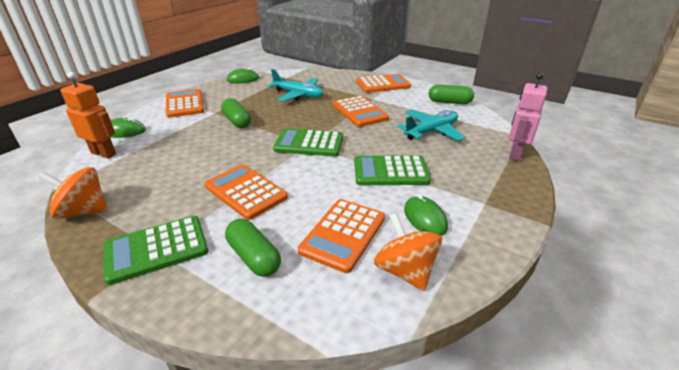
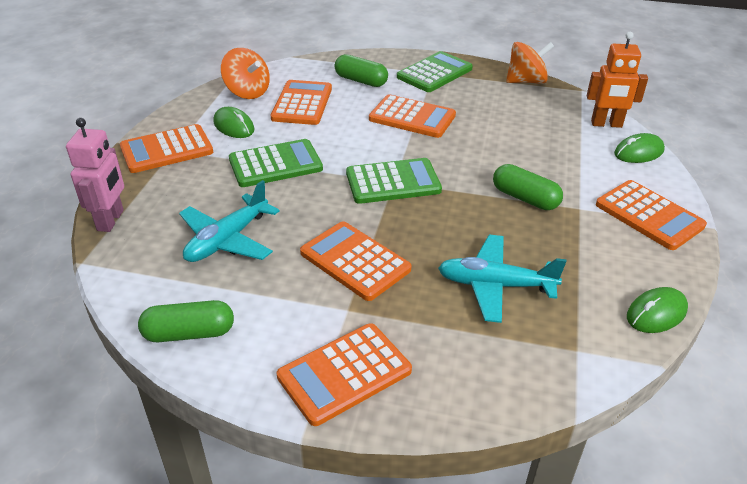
camera: 160 degrees right, 5 degrees up
(491, 204) = (167, 150): none -> orange calculator

